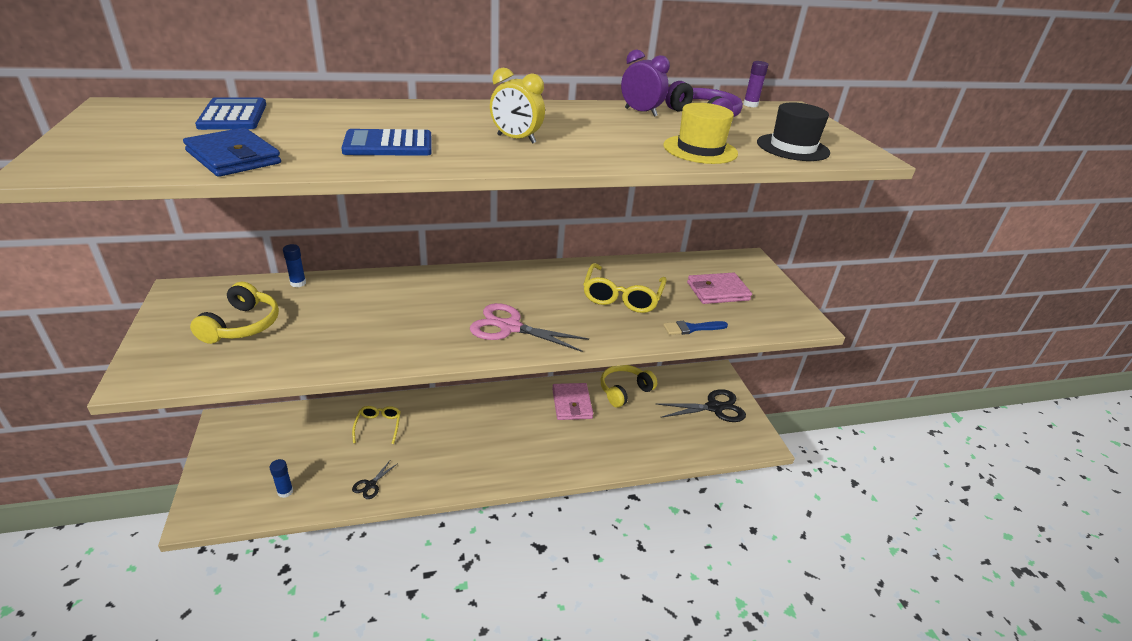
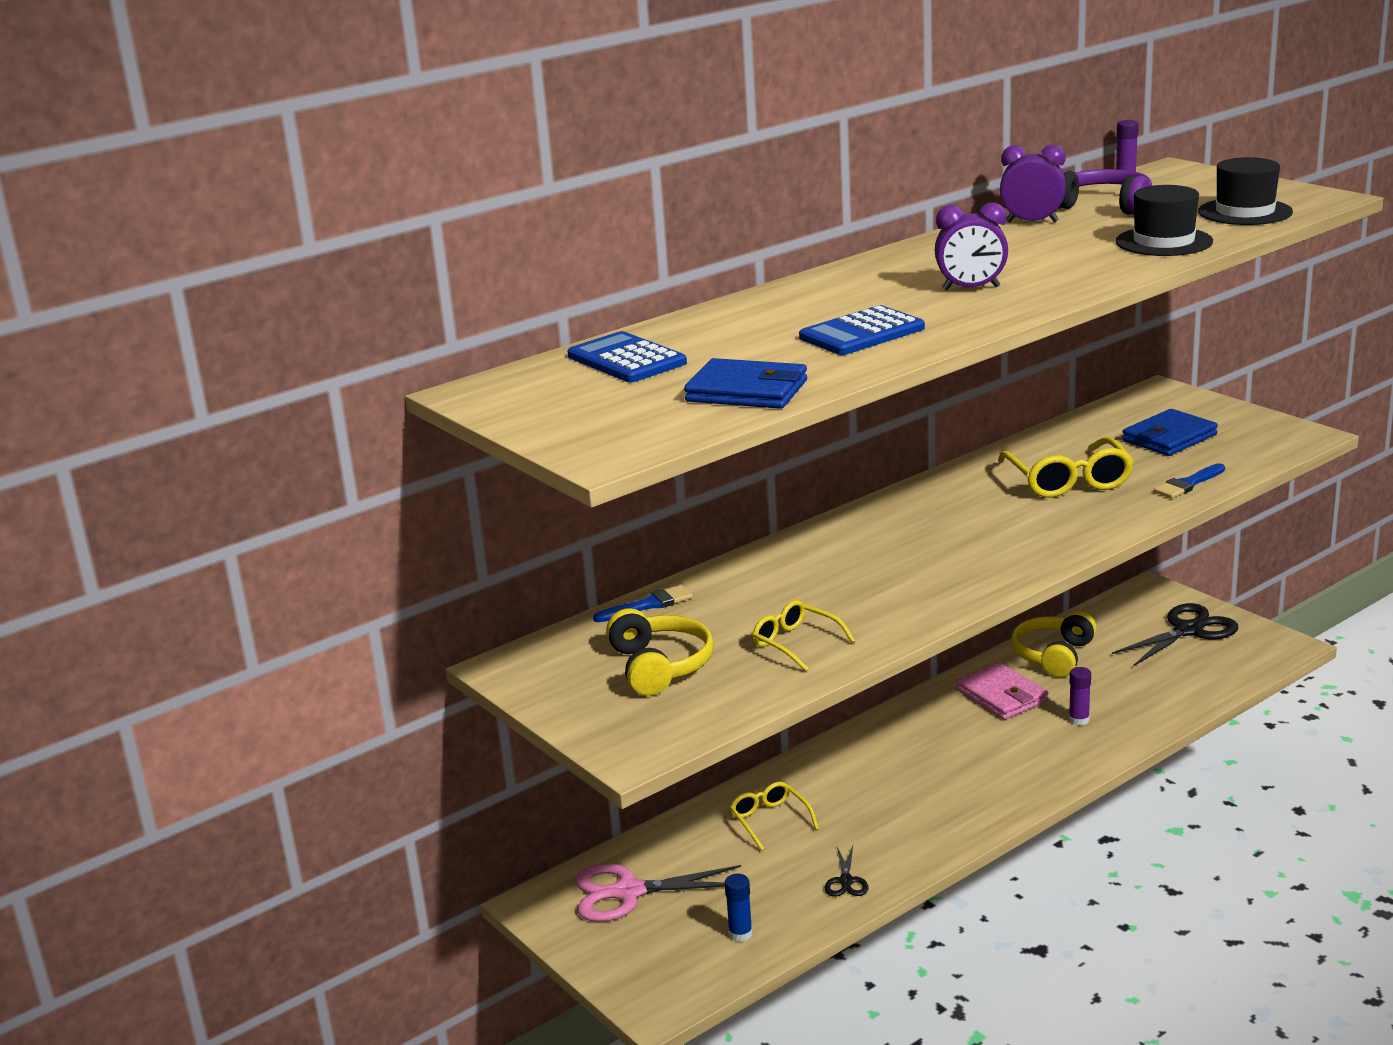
camera: 20 degrees left, 10 degrees down
(298, 283) = (648, 605): blue glue stick -> blue brush
(327, 342) = (796, 643): none -> yellow glasses
(510, 327) = (984, 554): pink scissors -> pink scissors (628, 892)
(516, 139) = (971, 288): yellow clock -> purple clock
(597, 439) = (1079, 720): none -> purple glue stick
(700, 149) = (1164, 242): yellow hat -> black hat
(718, 291) = (1169, 438): pink wallet -> blue wallet

